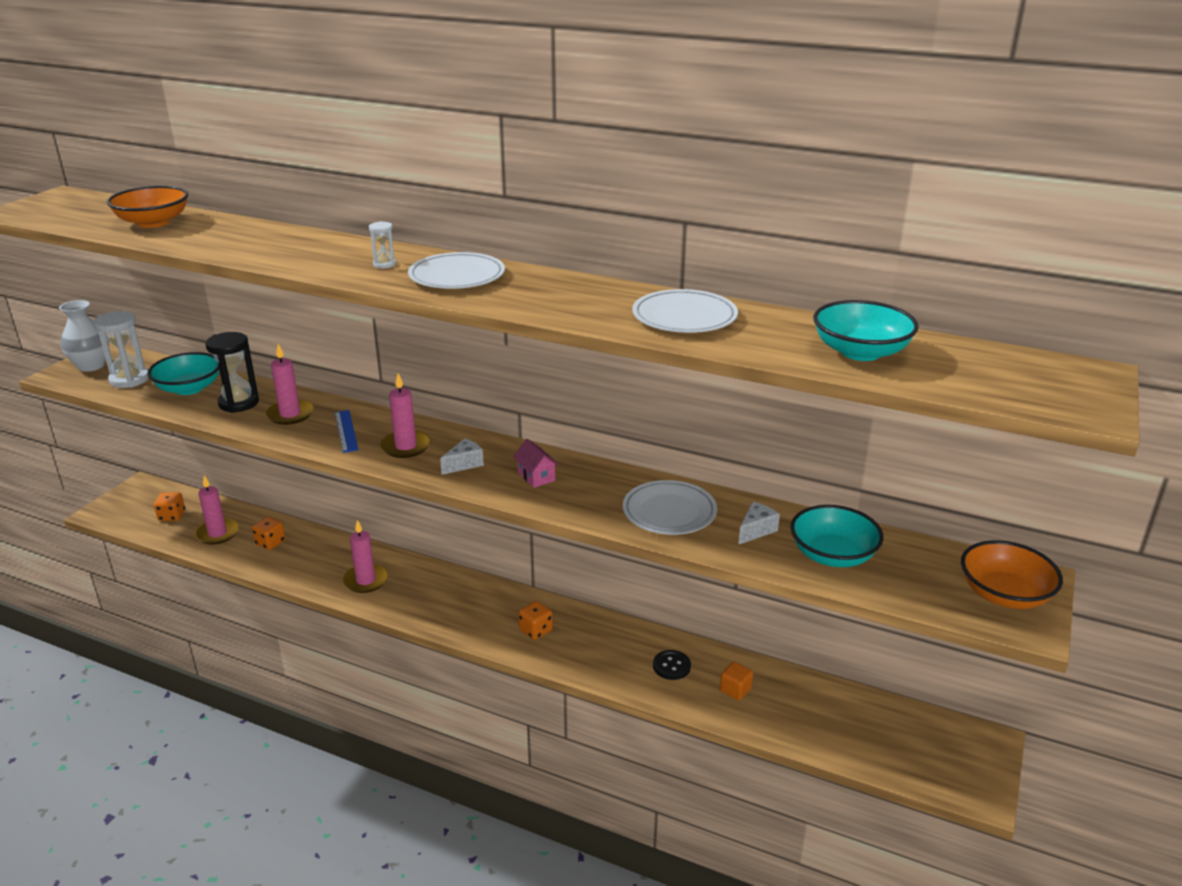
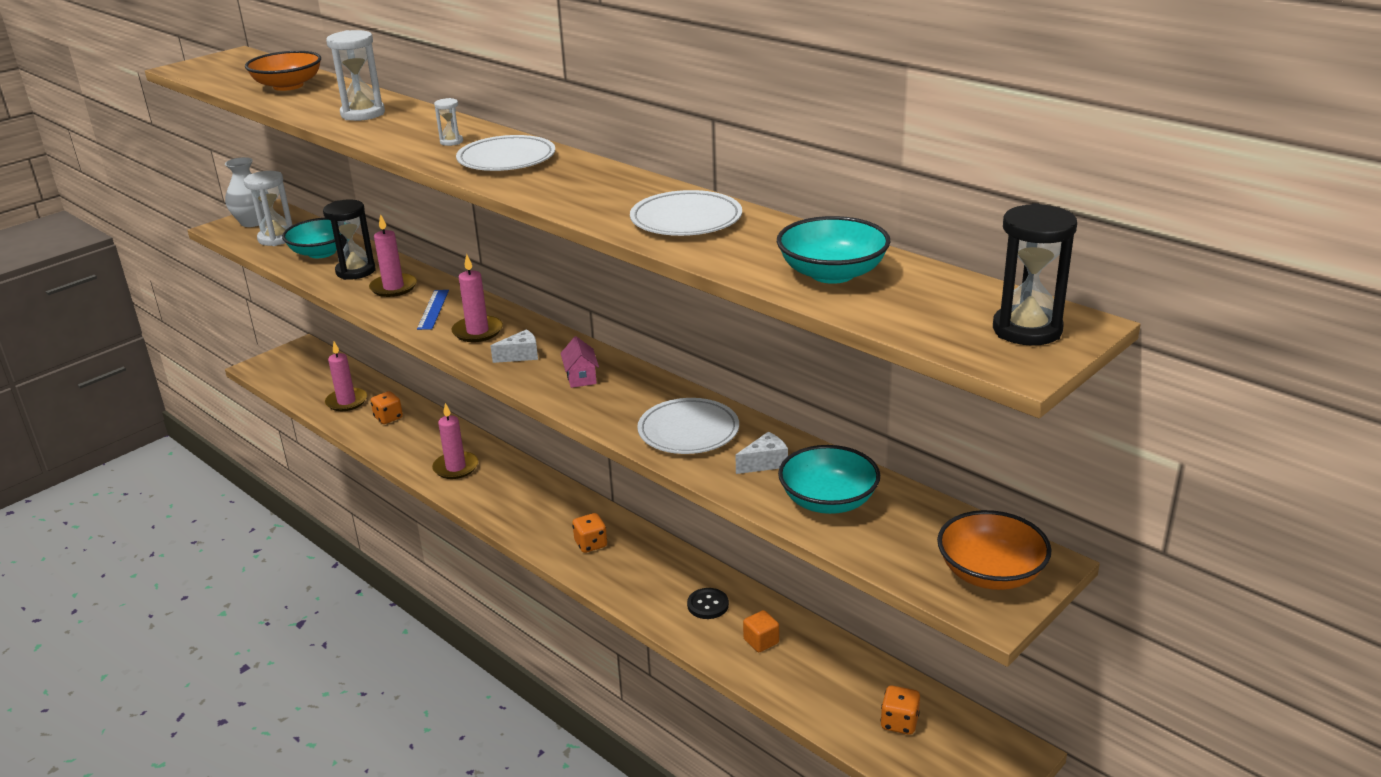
camera: 20 degrees right, 0 degrees up
(172, 516) = (315, 379): orange dice -> orange dice (899, 722)
(263, 244) = (363, 114): none -> white hourglass
(1064, 382) = (1027, 330): none -> black hourglass

